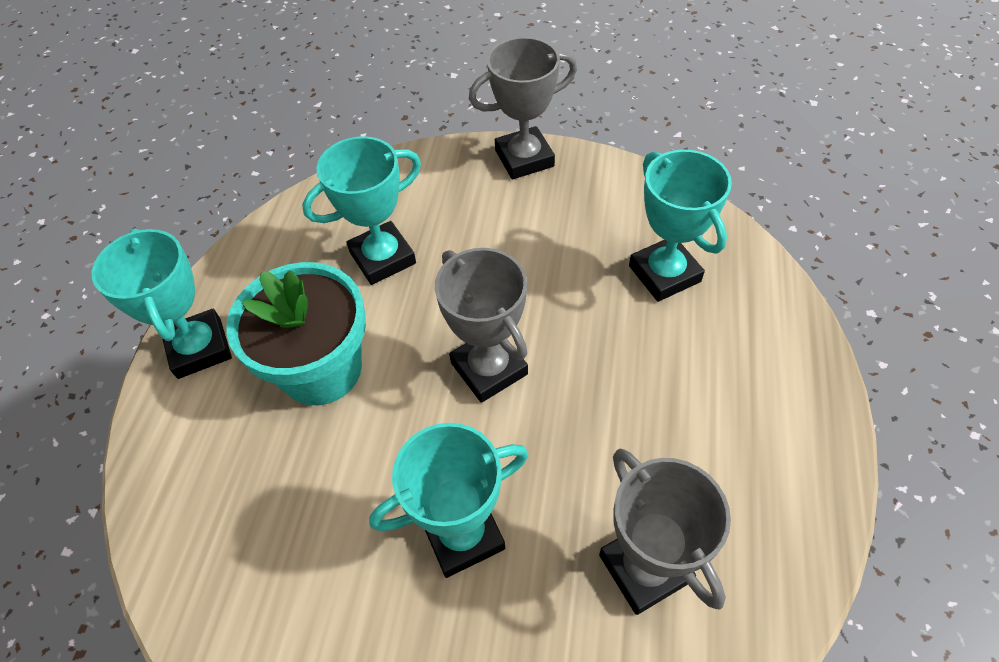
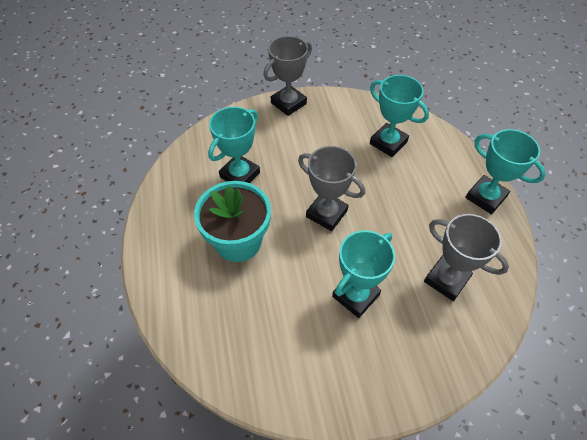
camera: 25 degrees left, 0 degrees up
(199, 348) = (161, 252): turquoise trophy -> turquoise trophy (485, 197)

